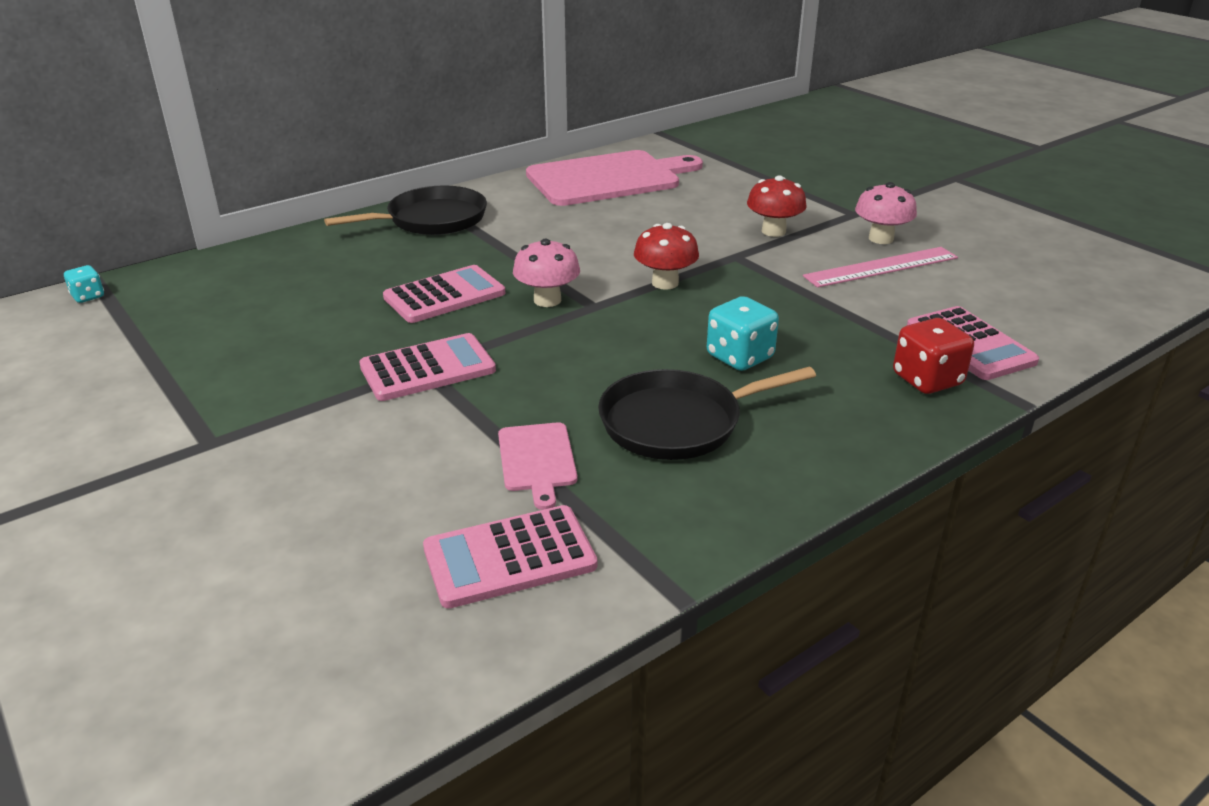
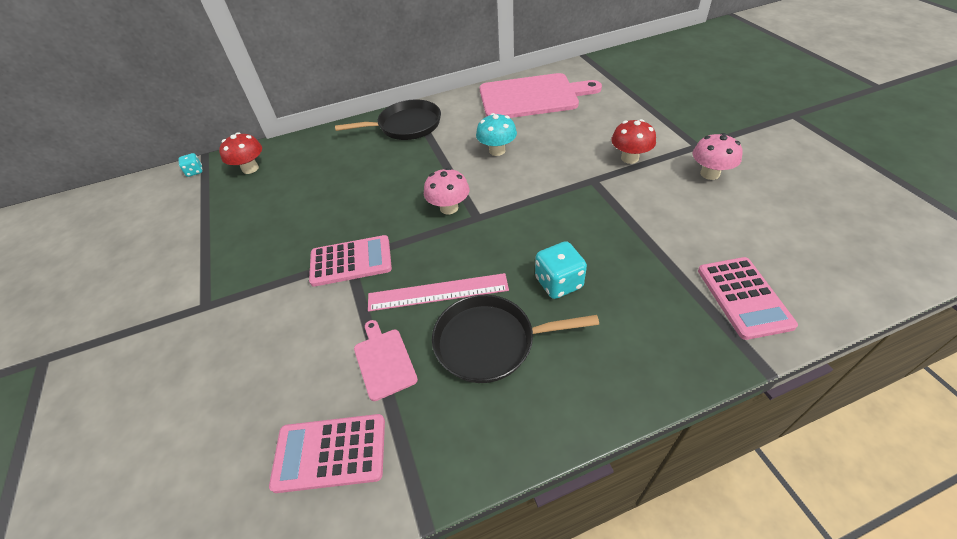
camera: 20 degrees right, 15 degrees up
(445, 296) = (387, 195): pink calculator -> none
(537, 460) = (384, 361): pink cutting board -> pink cutting board turned 150 degrees clockwise
(586, 237) = (497, 150): none -> turquoise mushroom
(665, 283) = (533, 201): red mushroom -> red mushroom (250, 168)
(881, 267) = (699, 203): pink ruler -> pink ruler (438, 292)
(927, 380) = (694, 331): red dice -> none

